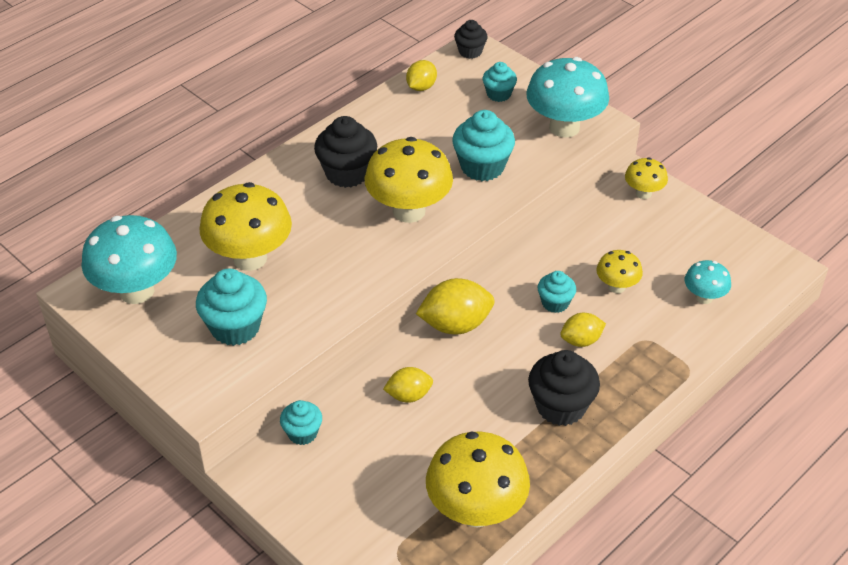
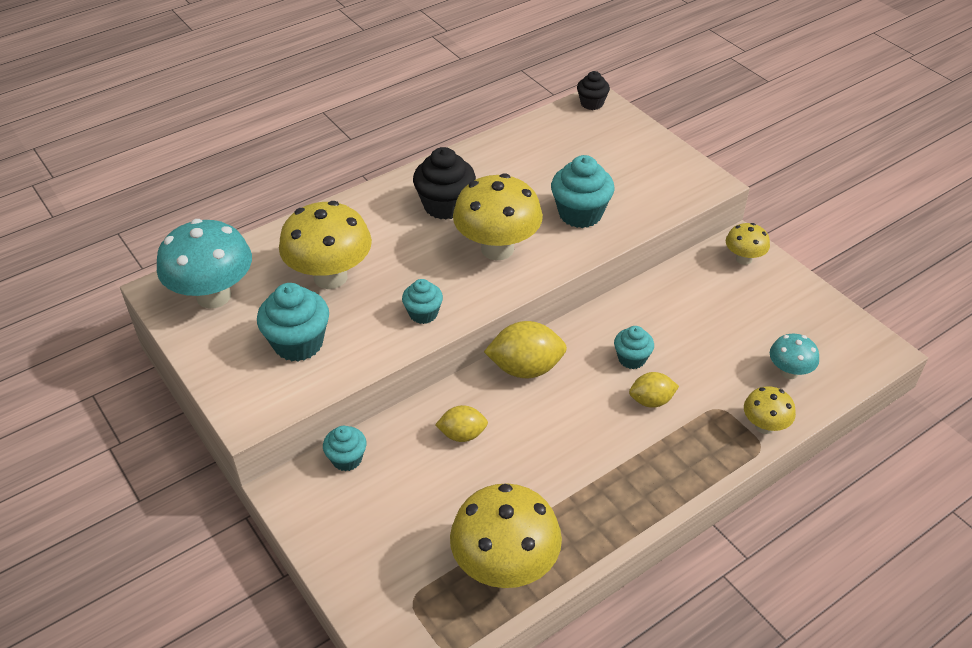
camera: 10 degrees right, 0 degrees up
(421, 87) = (536, 132): yellow lemon -> none
(498, 94) = (611, 146): turquoise cupcake -> turquoise cupcake (423, 314)
(561, 406) = (616, 467): black cupcake -> none
(564, 127) = (671, 184): turquoise mushroom -> none
(617, 287) = (699, 350): yellow mushroom -> yellow mushroom (764, 426)

